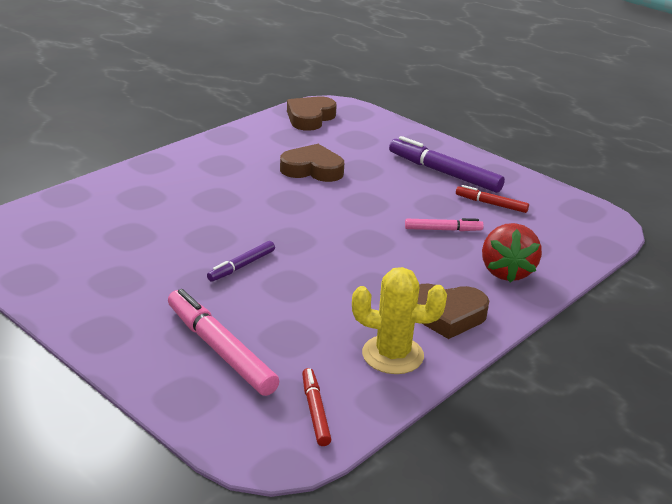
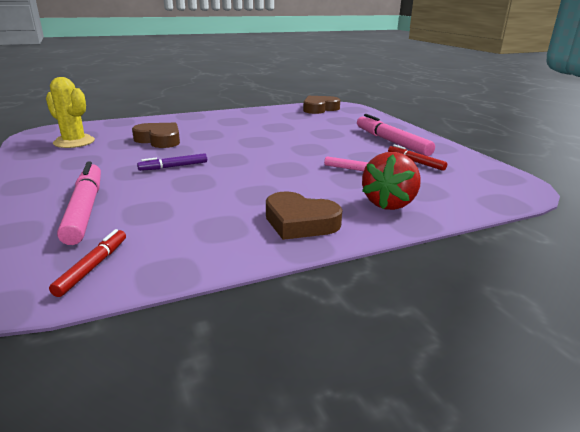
camera: 25 degrees right, 5 degrees down
(312, 169) = (291, 129): brown heart -> brown heart (159, 140)
(392, 355) = (216, 240): yellow cactus -> yellow cactus (74, 142)
(444, 173) = (391, 142): purple marker -> pink marker

